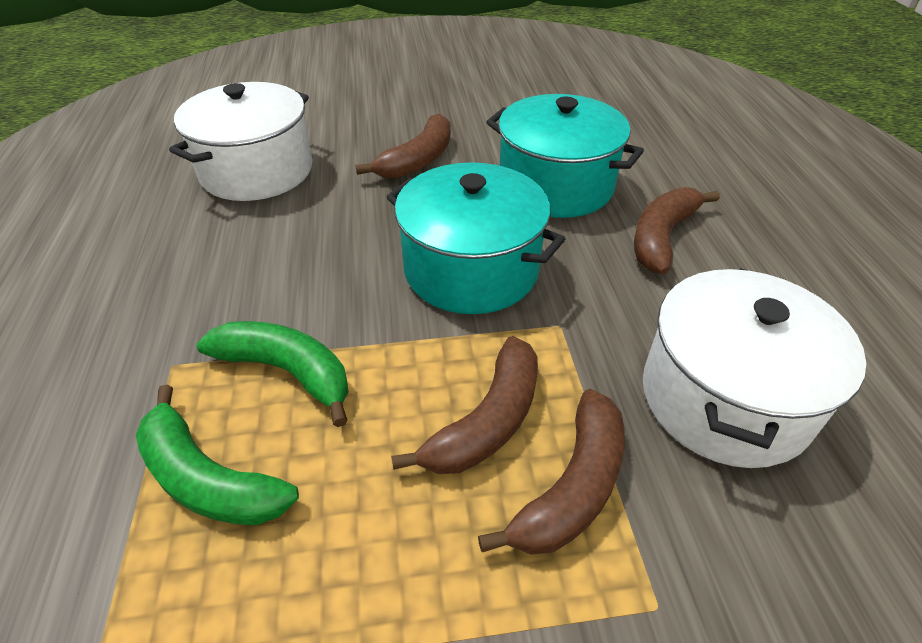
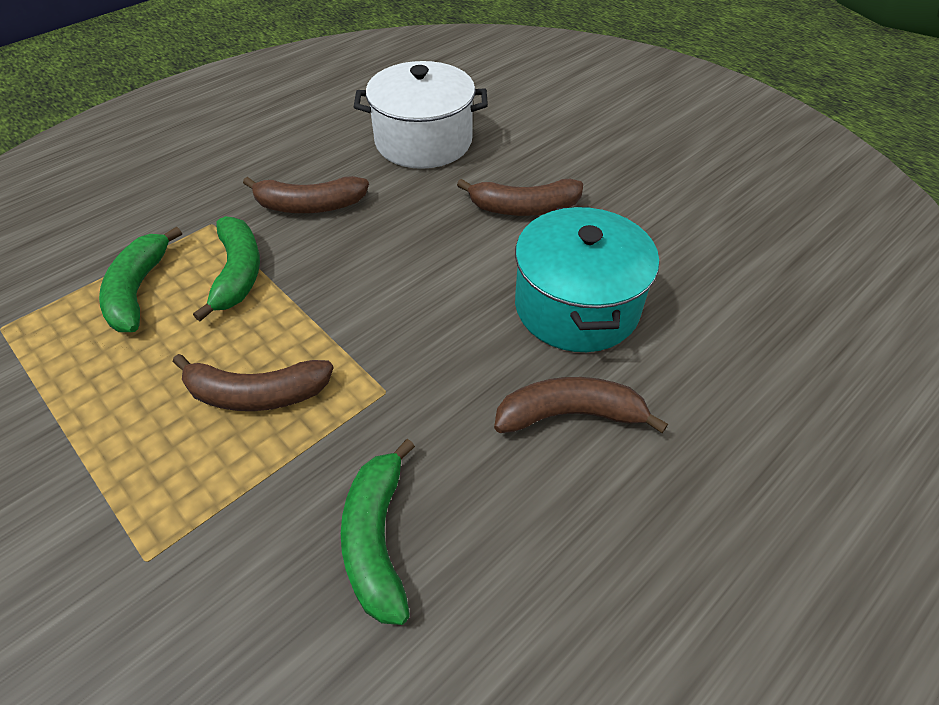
camera: 55 degrees right, 5 degrees up
(471, 269) = (410, 308): turquoise pot -> none
(572, 487) = (223, 469): brown banana -> brown banana (309, 206)
(724, 398) = (377, 539): white pot -> green banana

